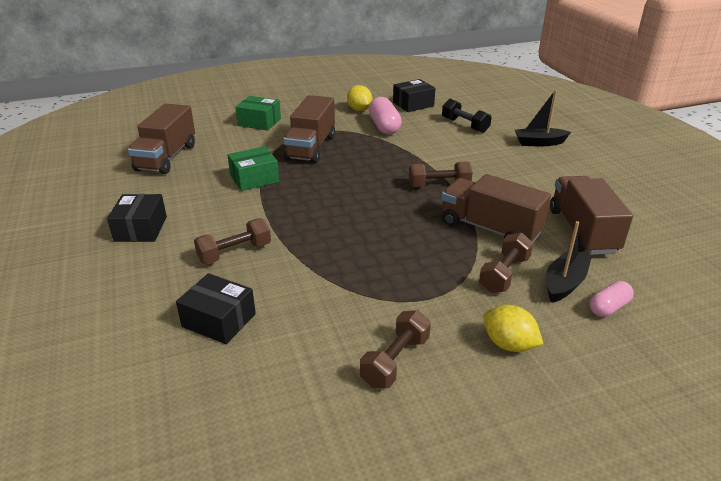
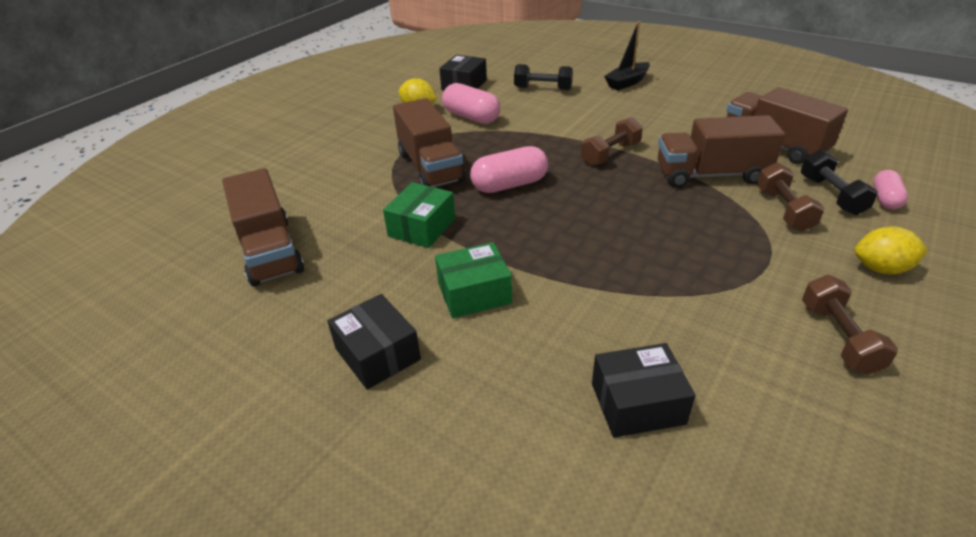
camera: 35 degrees left, 5 degrees up
(235, 253) = (533, 320): brown dumbbell -> none
(259, 122) = (326, 162): green box -> green box (474, 293)
(341, 176) = (509, 185): none -> pink capsule
(564, 284) = (831, 195): black boat -> black dumbbell

